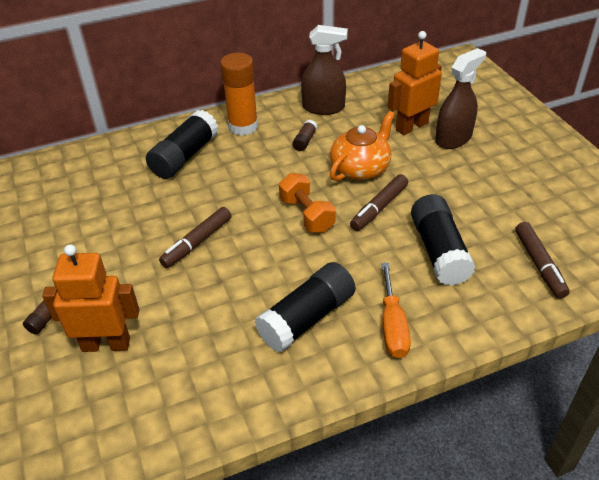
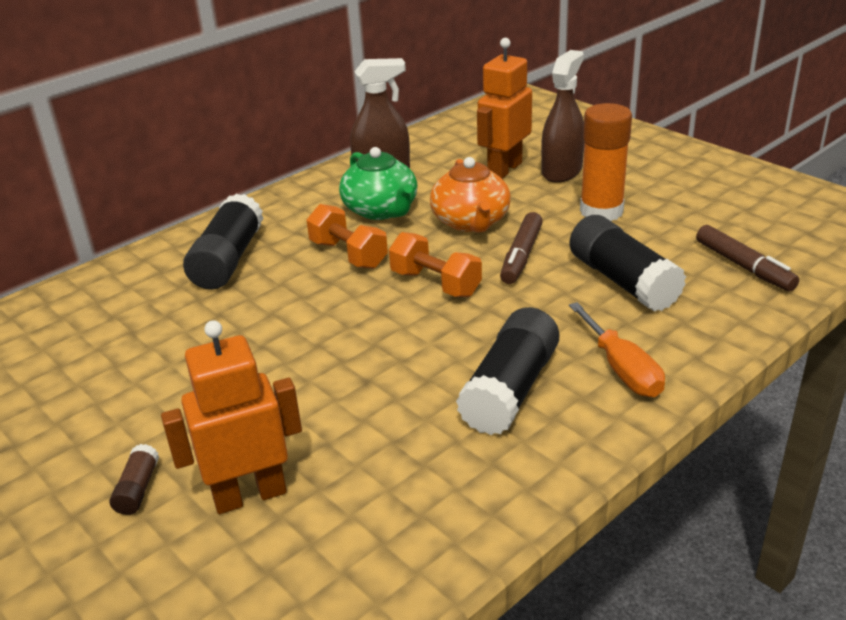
camera: 20 degrees left, 10 degrees down
(197, 242) = (307, 347): brown marker -> none
(243, 126) = (289, 212): orange glue stick -> orange glue stick (601, 211)
(263, 173) = (348, 254): none -> orange dumbbell
(305, 141) = (381, 210): brown glue stick -> green teapot
(361, 168) = (471, 222): orange teapot -> orange teapot turned 150 degrees clockwise

